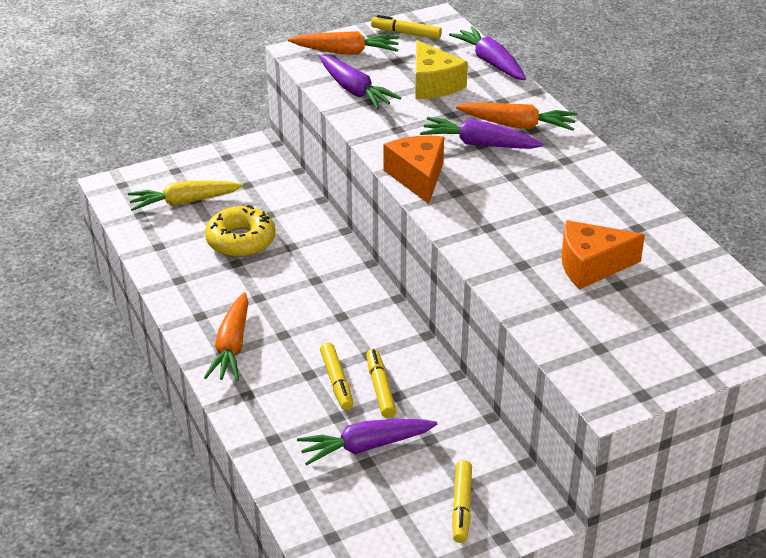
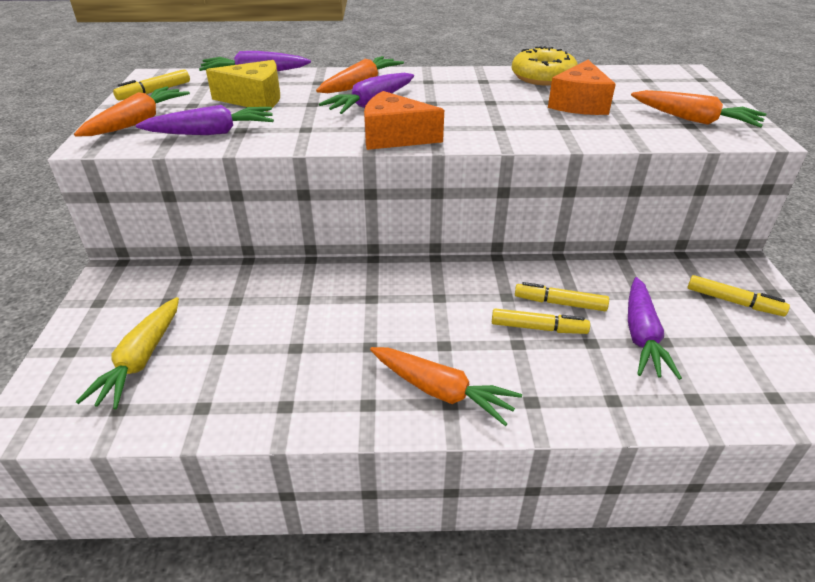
camera: 65 degrees left, 0 degrees up
(241, 240) = (260, 333): yellow donut -> yellow donut (543, 77)
(616, 350) = (694, 120): none -> orange carrot

